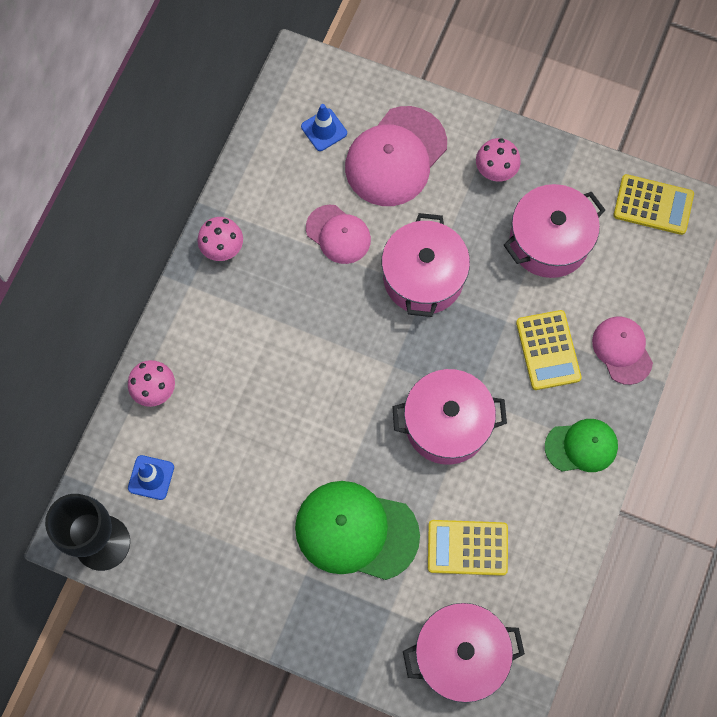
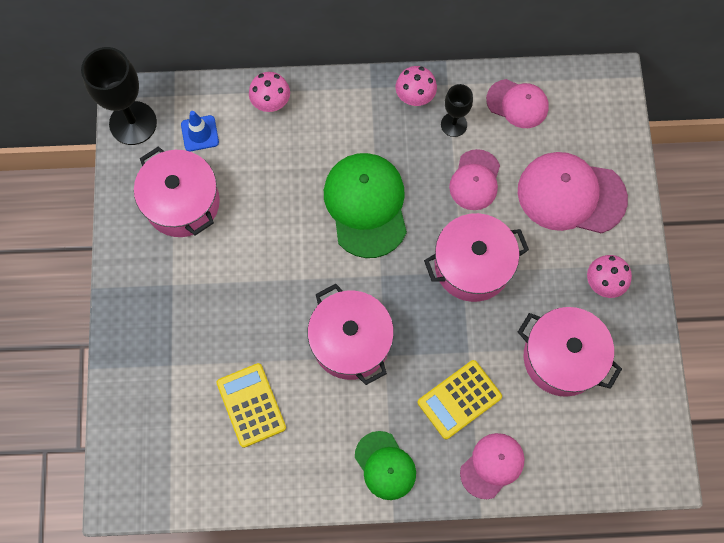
camera: 65 degrees right, 0 degrees up
(270, 226) = (454, 124): none -> black goblet
(279, 159) = (517, 104): none -> pink cap
(324, 130) = (563, 126): blue traffic cone -> none
(356, 531) = (225, 308): green cap -> green cap (366, 205)
(460, 655) = (158, 438): pink pot -> pink pot (182, 203)
(653, 205) = (648, 437): yellow calculator -> none

